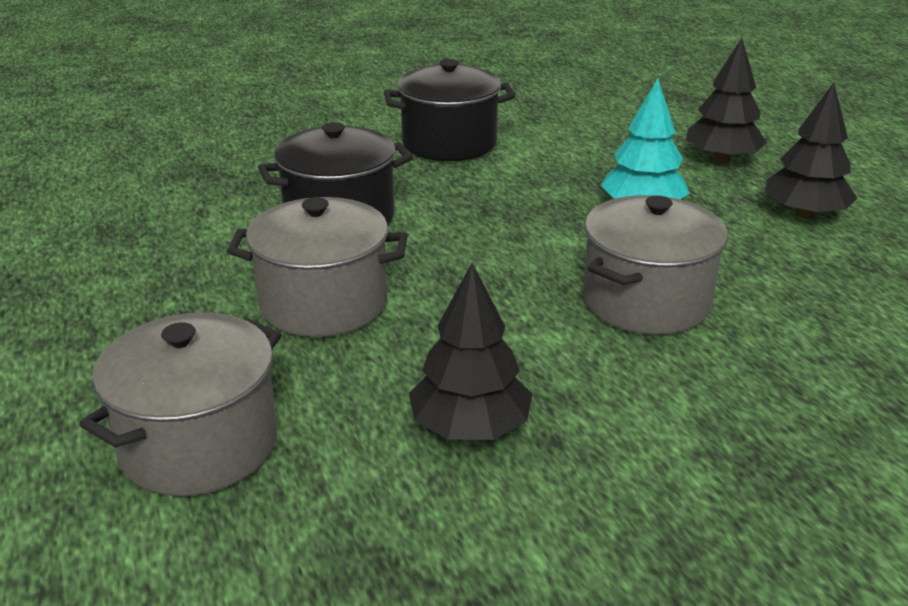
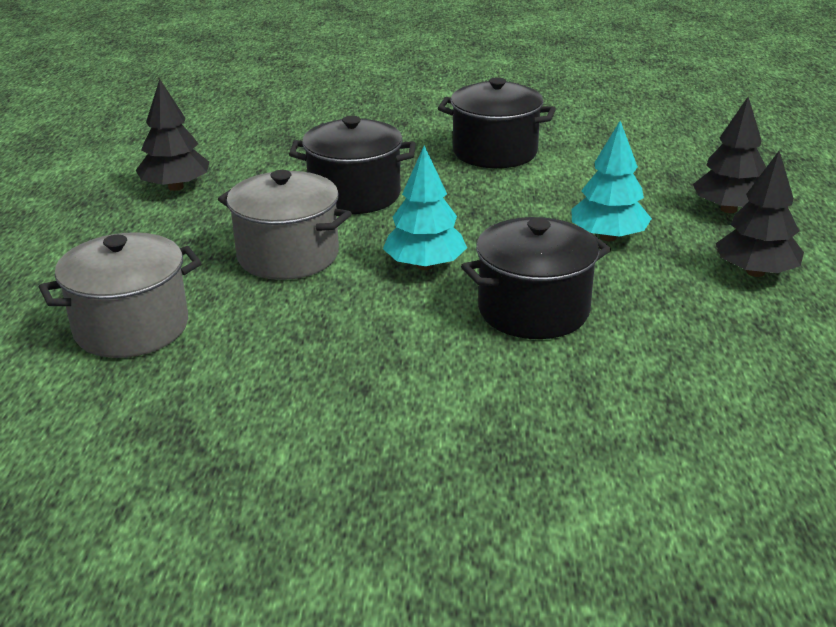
camera: 25 degrees right, 0 degrees up
(470, 427) = (313, 364): black tree -> black tree (176, 187)
(489, 279) = (425, 265): none -> turquoise tree
(646, 301) = (533, 310): grey pot -> black pot

